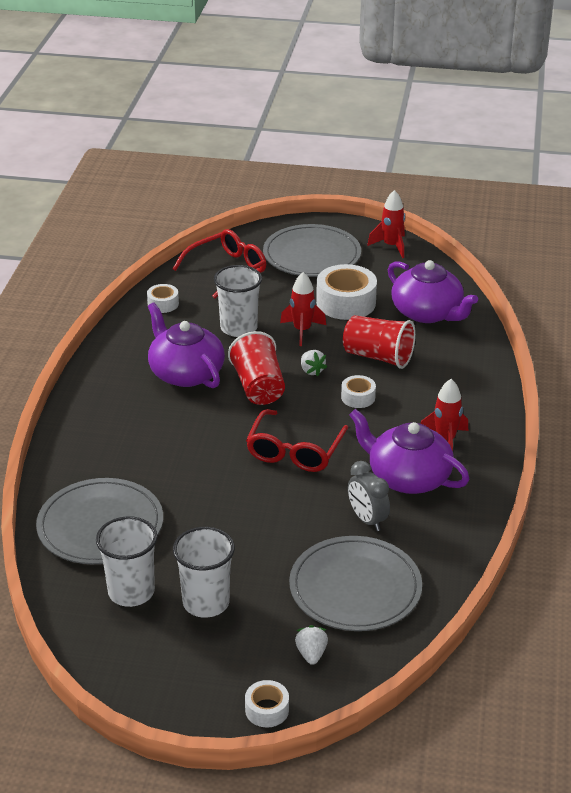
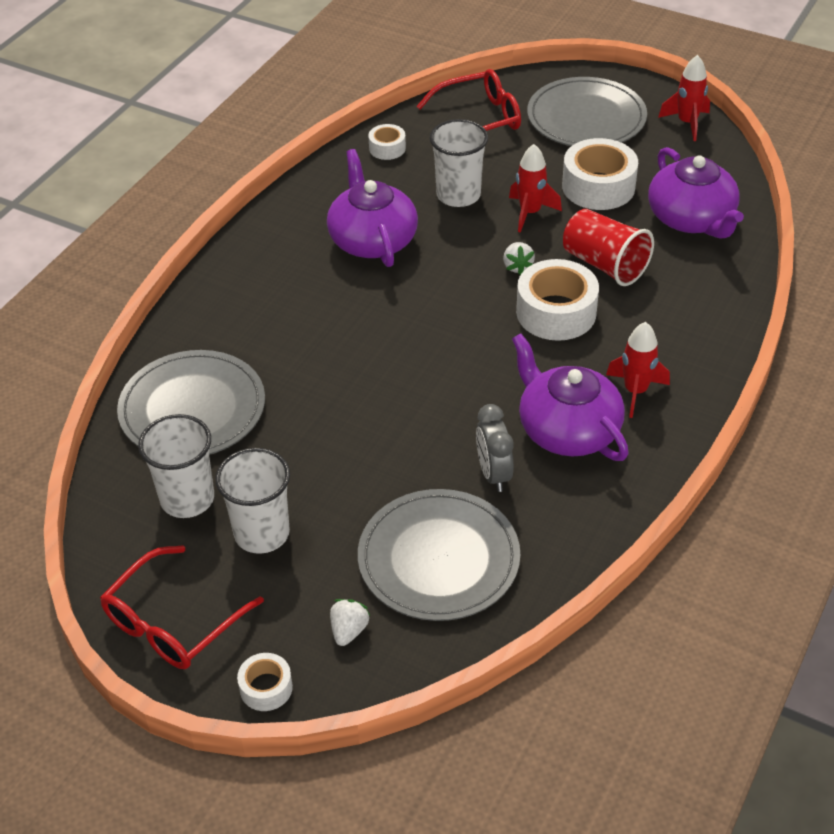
camera: 20 degrees right, 10 degrees up
(258, 387) = (446, 274): red cup -> none
(295, 451) = (450, 365): red glasses -> red glasses (174, 621)
(358, 397) = (556, 312): white tape -> white tape, size x1.91

